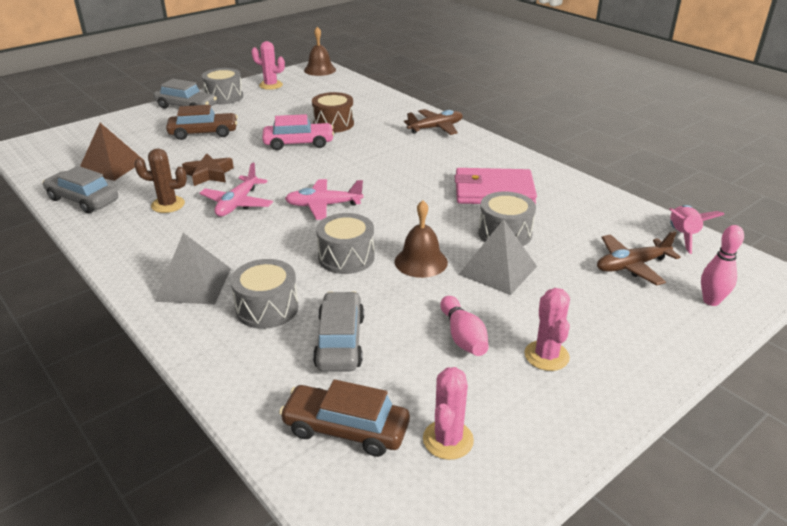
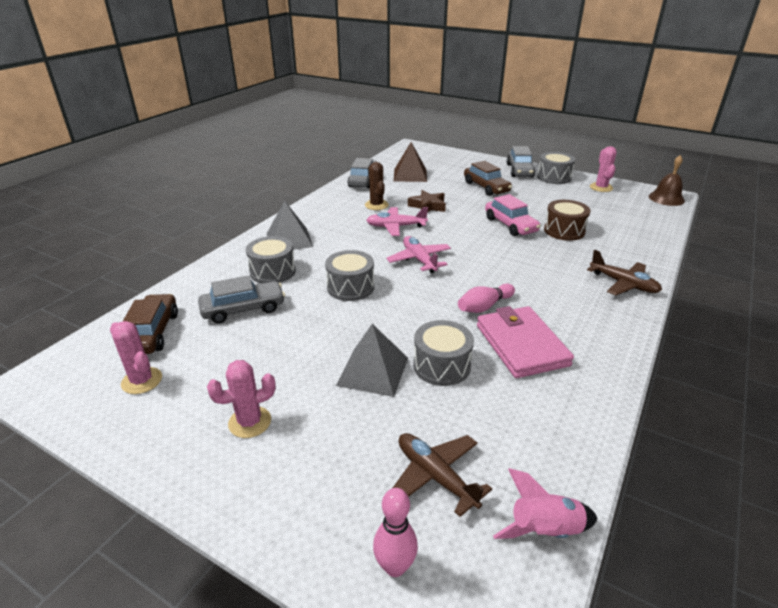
camera: 70 degrees right, 0 degrees up
(421, 261) = (363, 324): brown bell -> none
(448, 440) = (142, 381): pink cactus -> pink cactus turned 45 degrees clockwise
(463, 337) = (264, 367): pink bowling pin -> pink bowling pin (484, 306)

